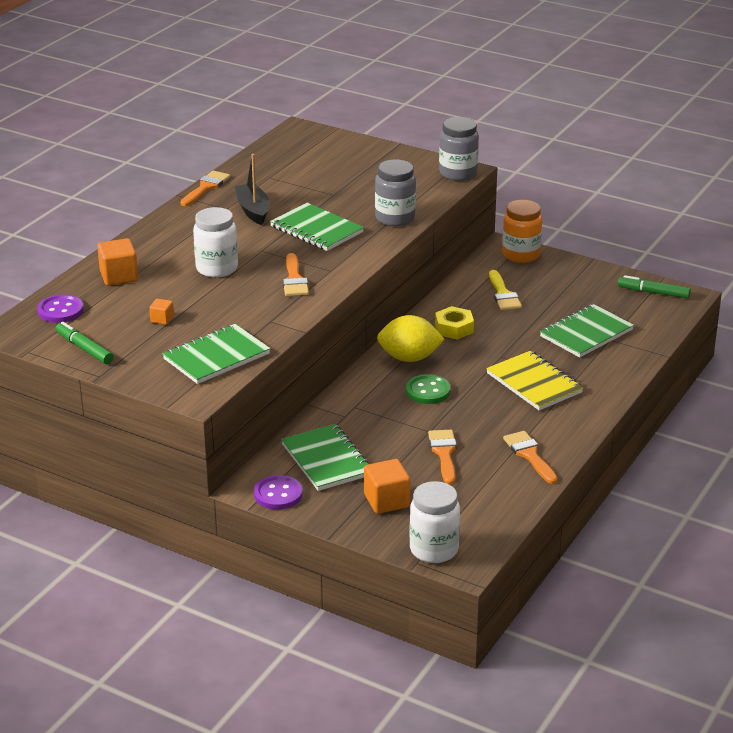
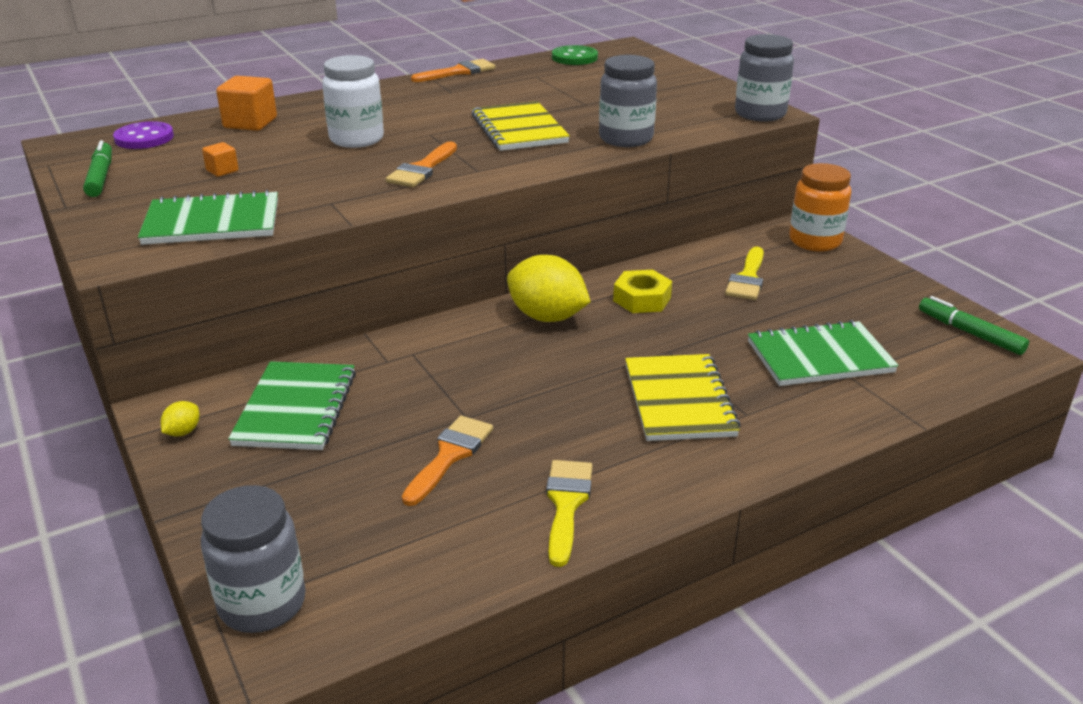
camera: 30 degrees right, 0 degrees up
(253, 210) = (476, 99): black boat -> none
(278, 494) = (183, 432): purple button -> yellow lemon
(316, 229) = (519, 129): green notebook -> yellow notebook
(386, 501) = (295, 495): orange cube -> none
(428, 391) = (524, 364): green button -> green button (574, 57)
(434, 549) = (262, 604): white jar -> grey jar
(529, 455) = (566, 504): orange brush -> yellow brush

